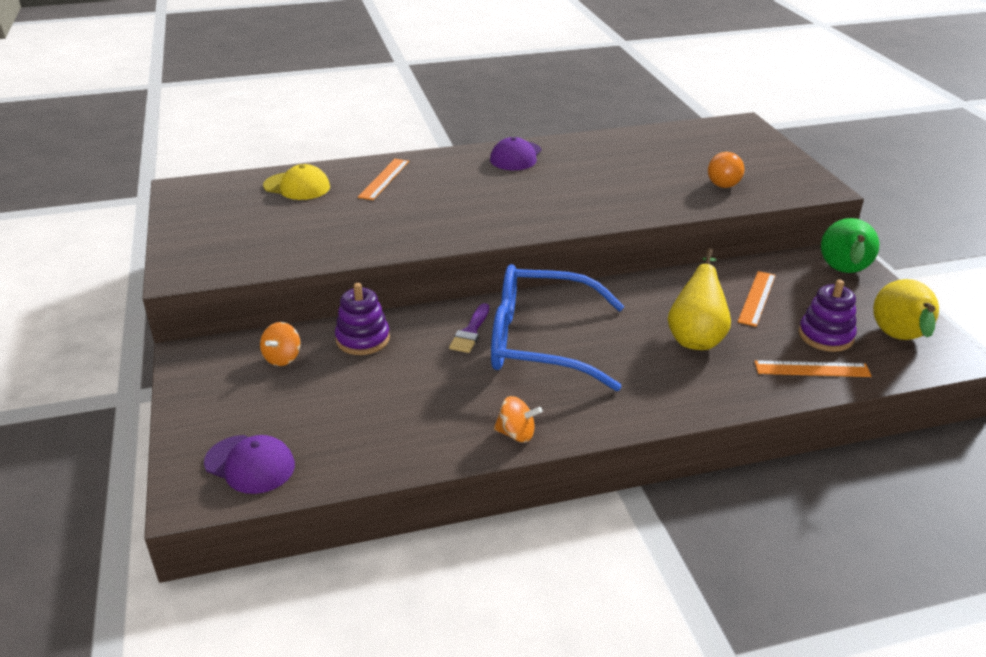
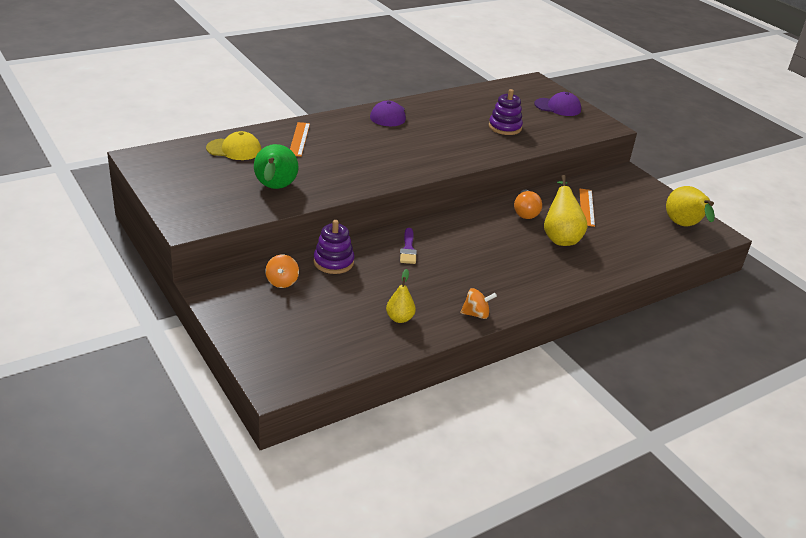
camera: 20 degrees left, 0 degrees up
(250, 464) = (304, 357): purple cap -> purple cap (558, 107)
(406, 426) = (399, 318): none -> yellow pear
(539, 342) = (459, 251): blue glasses -> none
(724, 181) = (543, 126): orange light bulb -> orange light bulb (525, 212)
(812, 369) = (640, 251): orange ruler -> none
(825, 336) = (639, 228): purple stacking toy -> purple stacking toy (505, 127)
(844, 272) = (633, 185): green pear -> green pear (275, 189)

